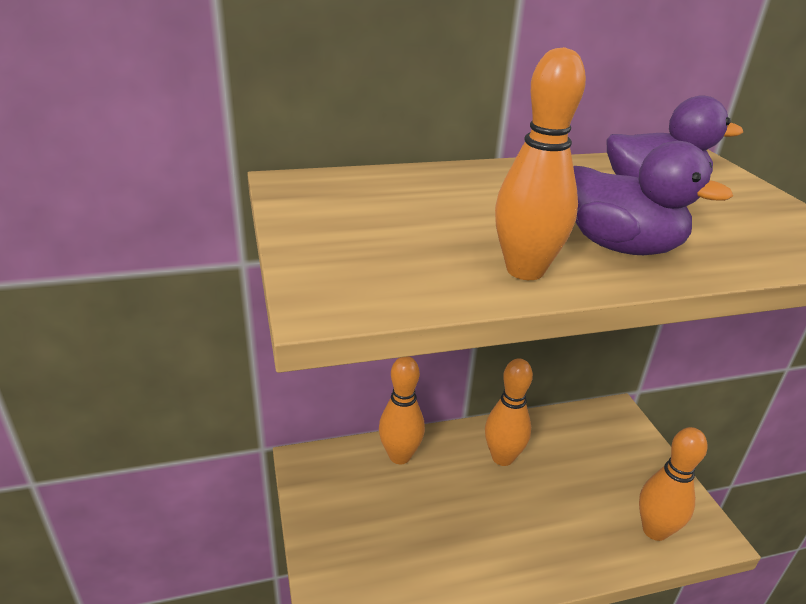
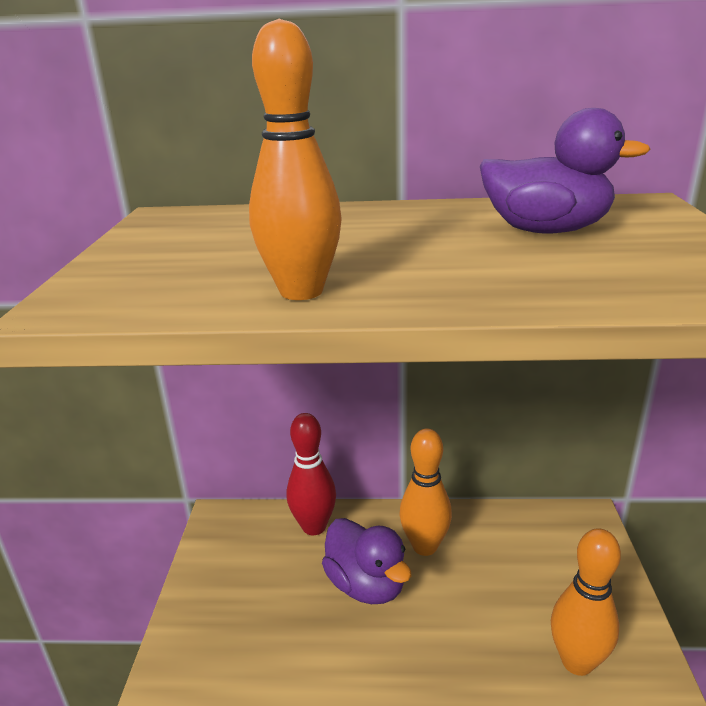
camera: 20 degrees right, 5 degrees down
(400, 456) = (314, 527): orange bowling pin -> red bowling pin
(621, 246) = (443, 276): purple duck -> purple duck (366, 585)

